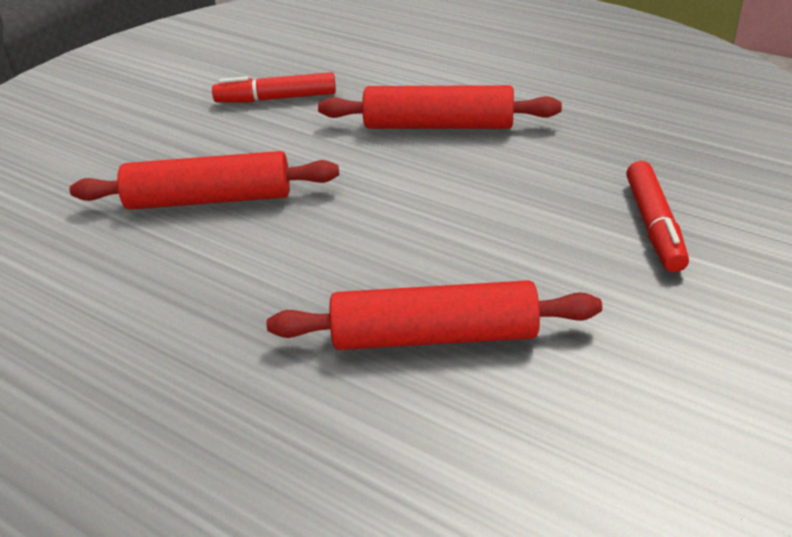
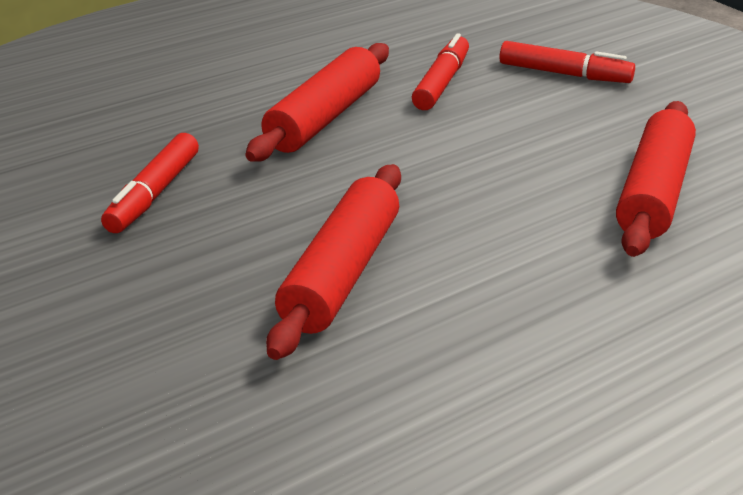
camera: 70 degrees left, 5 degrees down
(557, 161) = (441, 83): none -> red marker

